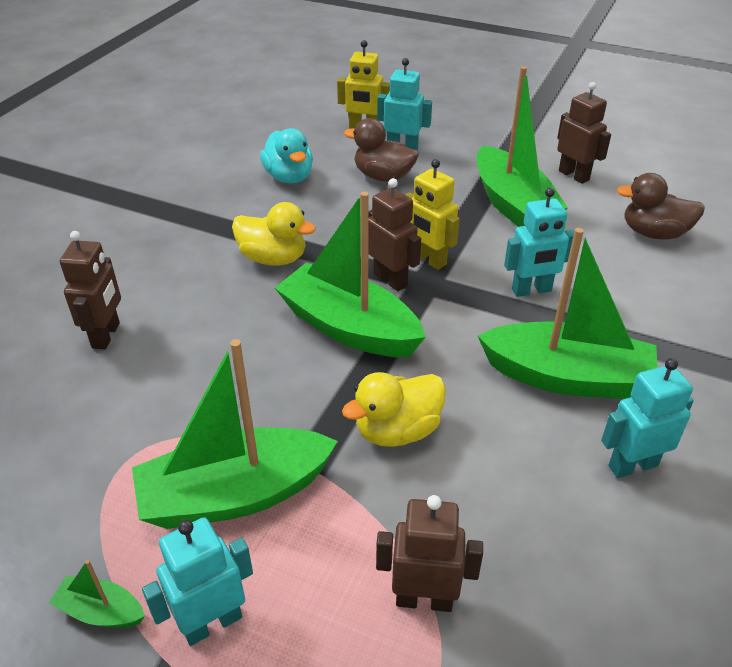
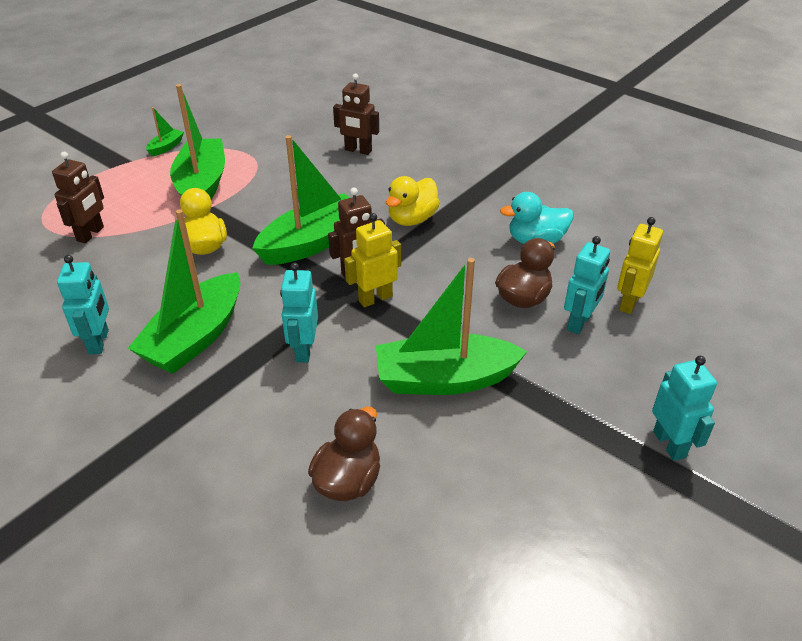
camera: 105 degrees right, 0 degrees up
(212, 623) = (135, 173): turquoise robot -> turquoise robot (669, 444)
(574, 175) = (490, 454): brown robot -> none

